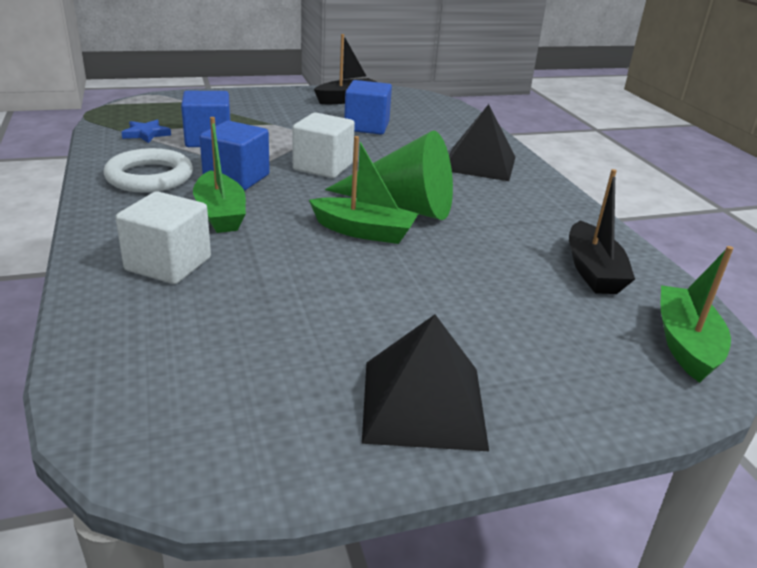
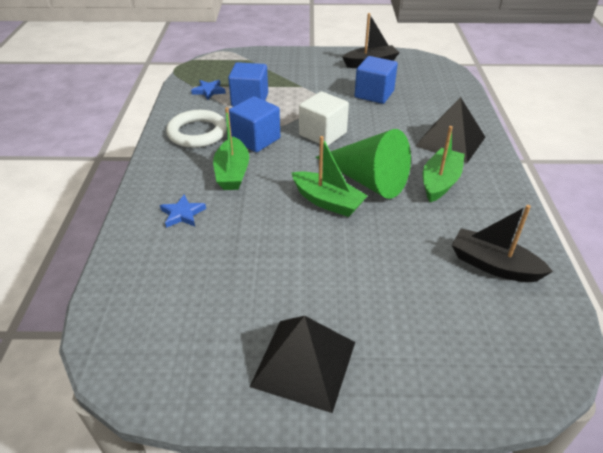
camera: 20 degrees right, 10 degrees up
(168, 264) = (182, 214): white cube -> blue star
(593, 271) = (493, 265): black boat -> black boat turned 105 degrees clockwise
(685, 344) = (536, 350): green boat -> green boat (440, 182)

